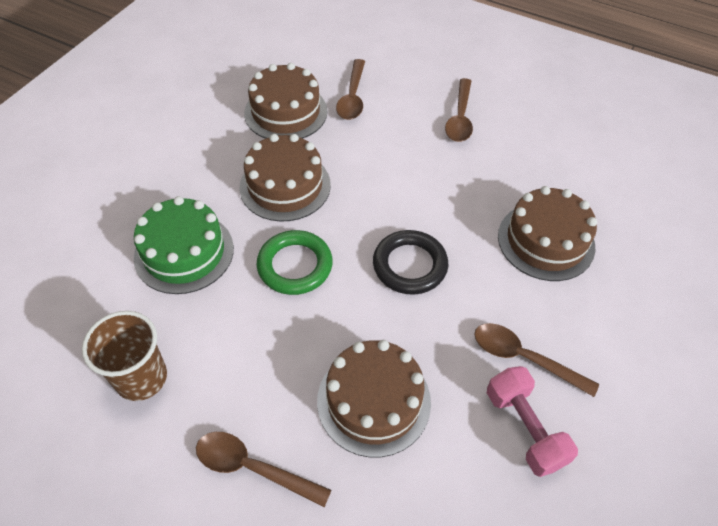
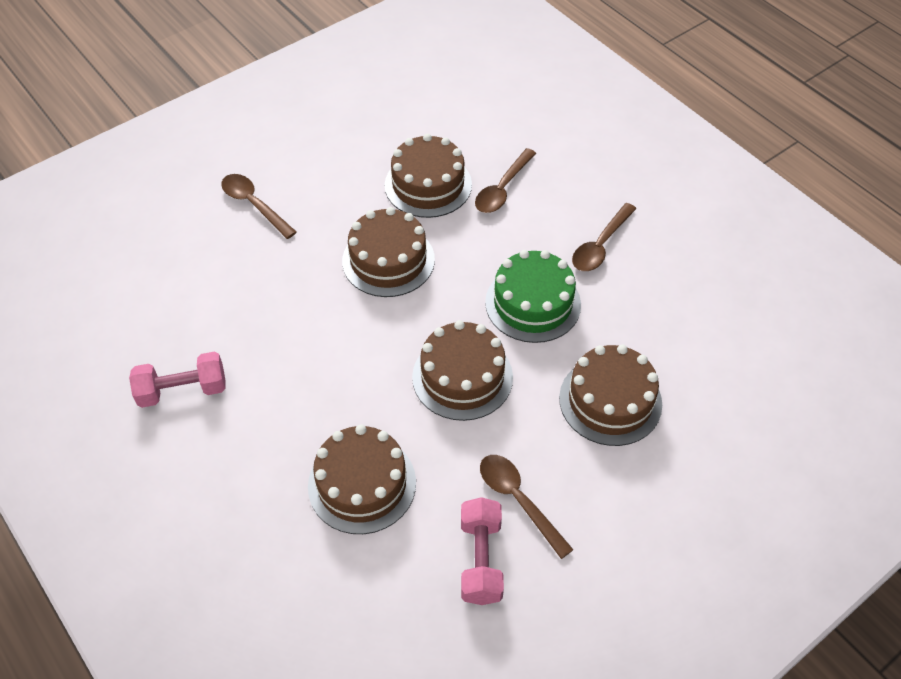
camera: 25 degrees right, 0 degrees up
(141, 378) = (183, 390): brown cup -> pink dumbbell
(184, 252) = (268, 293): green cake -> green cake (533, 303)
(252, 468) = (235, 497): brown spoon -> brown spoon (254, 204)
(295, 265) = (357, 339): green ring -> none
(410, 265) = (462, 377): black ring -> brown cake

